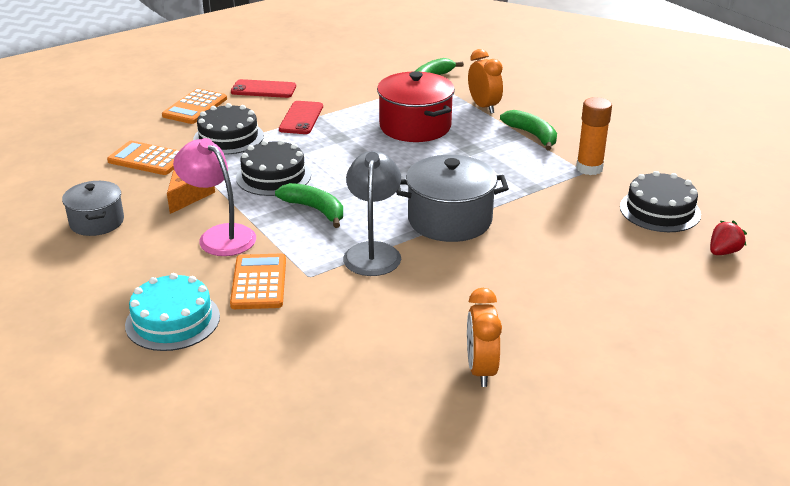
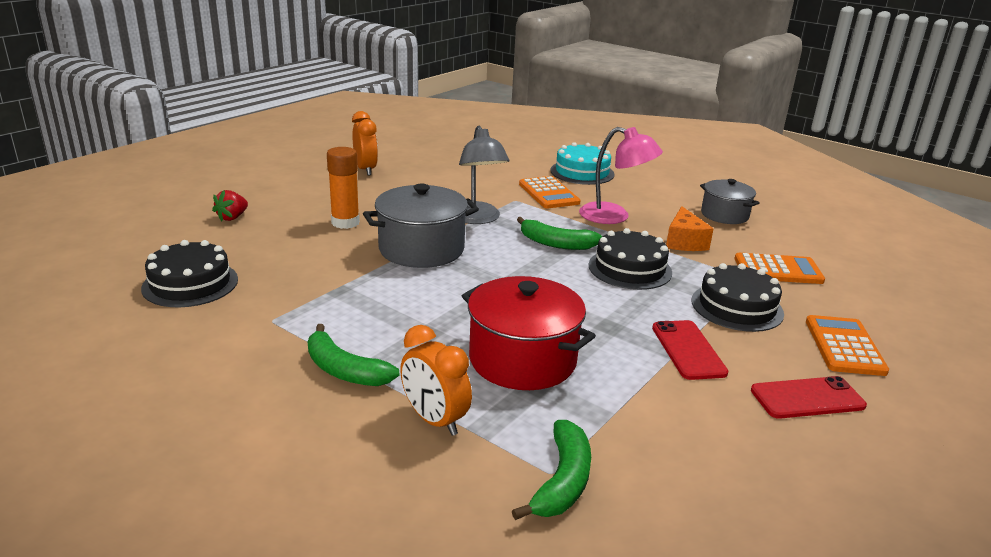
camera: 160 degrees right, 5 degrees down
(589, 168) = (264, 326): orange glue stick -> orange glue stick (345, 222)
(723, 252) = (142, 251): red strawberry -> red strawberry (232, 217)

